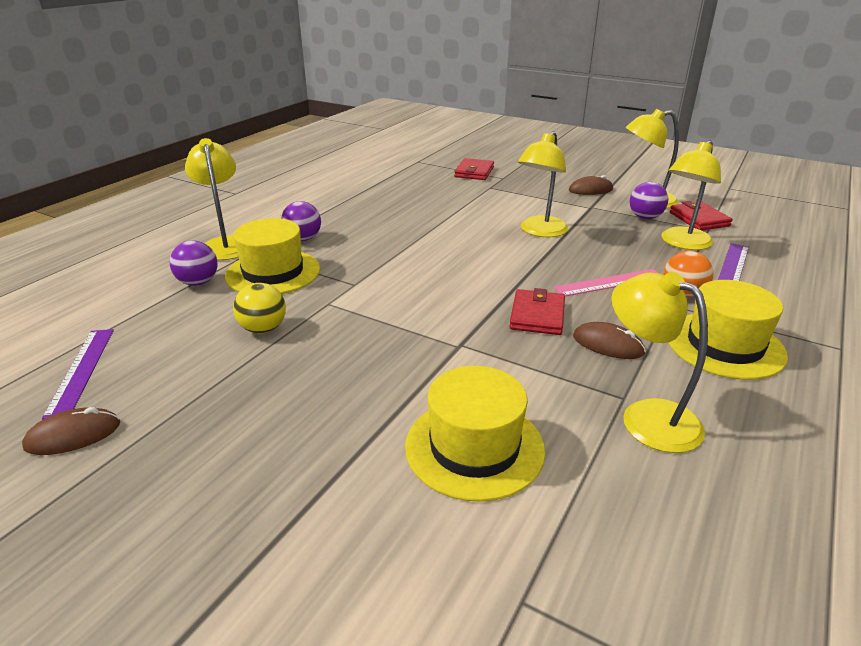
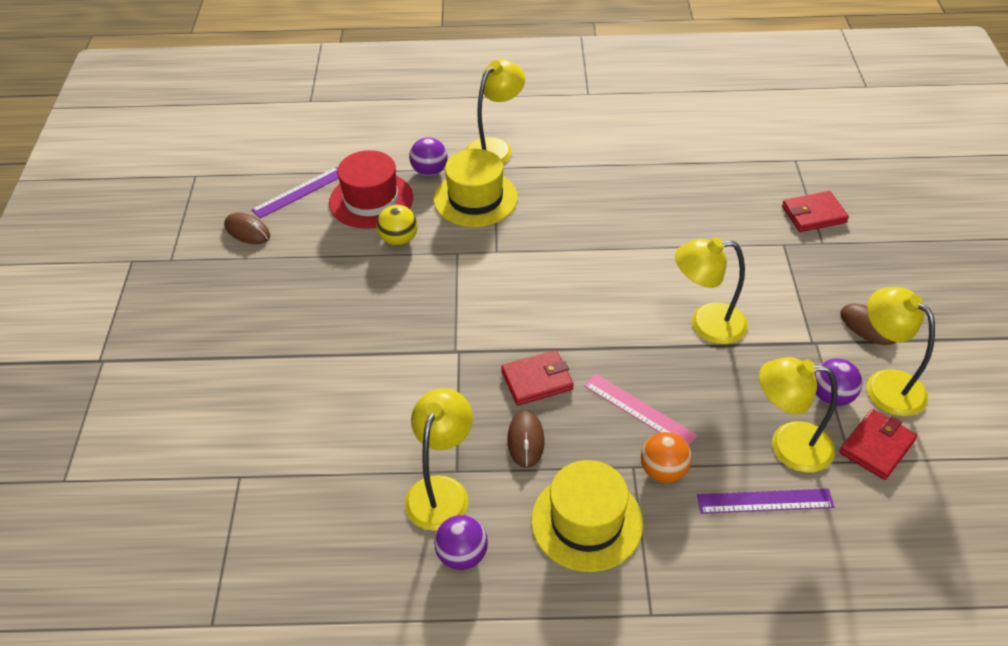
camera: 60 degrees right, 15 degrees up
(179, 327) = (371, 200): none -> red hat
(303, 239) = (543, 182): purple ball -> purple ball (462, 555)
(474, 447) = (347, 408): yellow hat -> none

